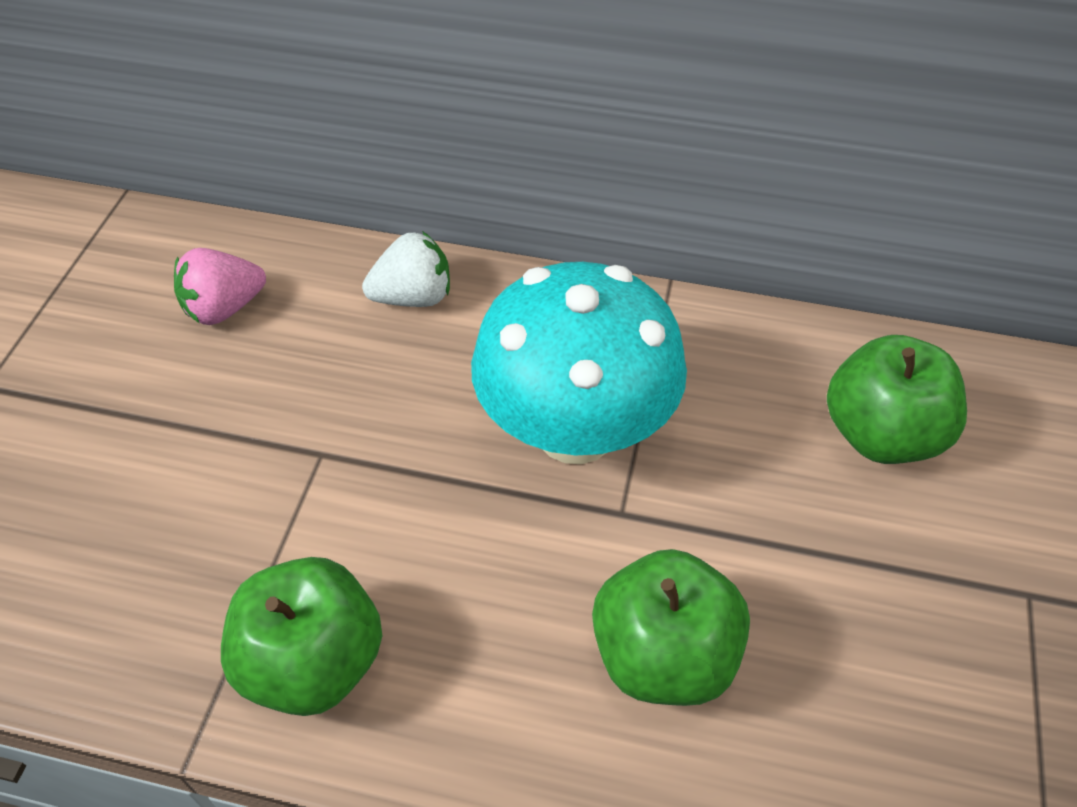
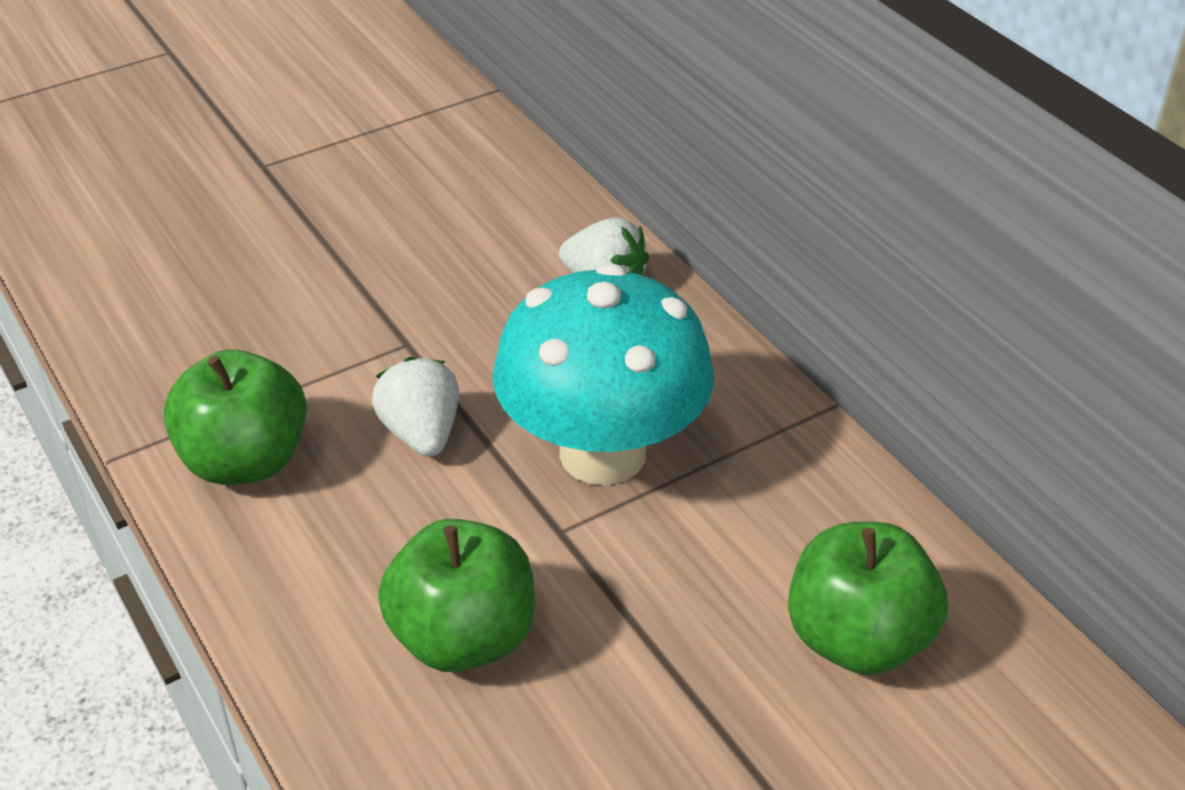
camera: 45 degrees right, 10 degrees down
(224, 308) = (463, 208): pink strawberry -> none
(428, 519) = (421, 433): none -> white strawberry

